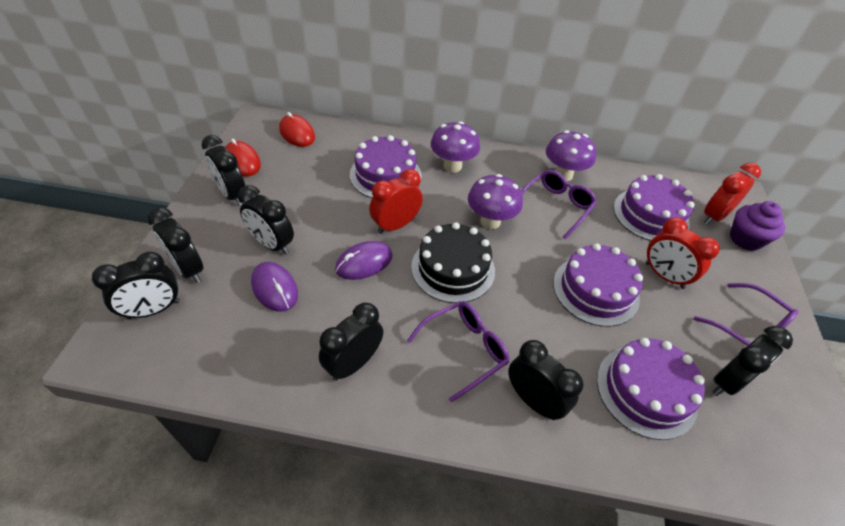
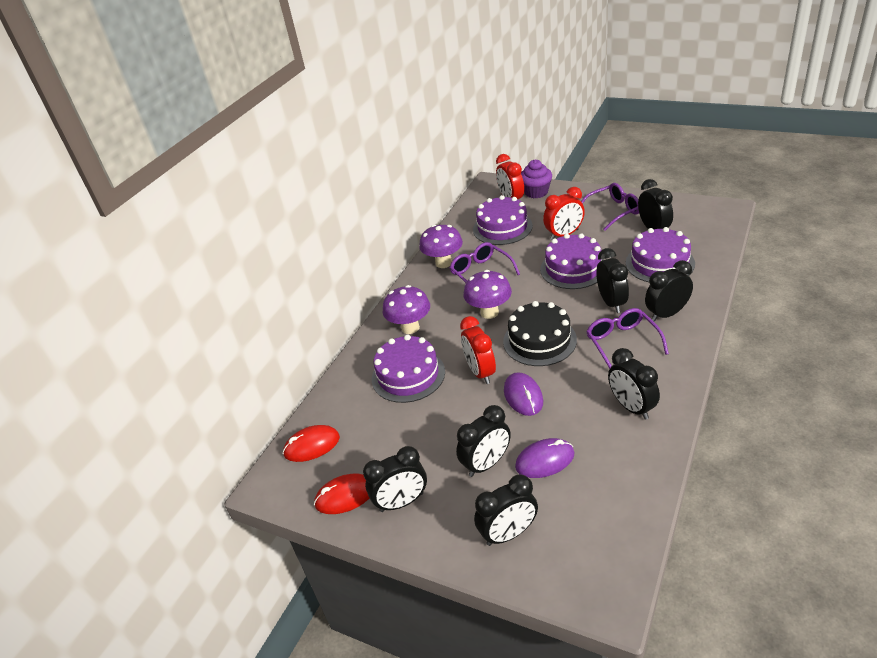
camera: 65 degrees left, 10 degrees down
(154, 310) = (559, 558): black clock -> black clock (611, 303)

